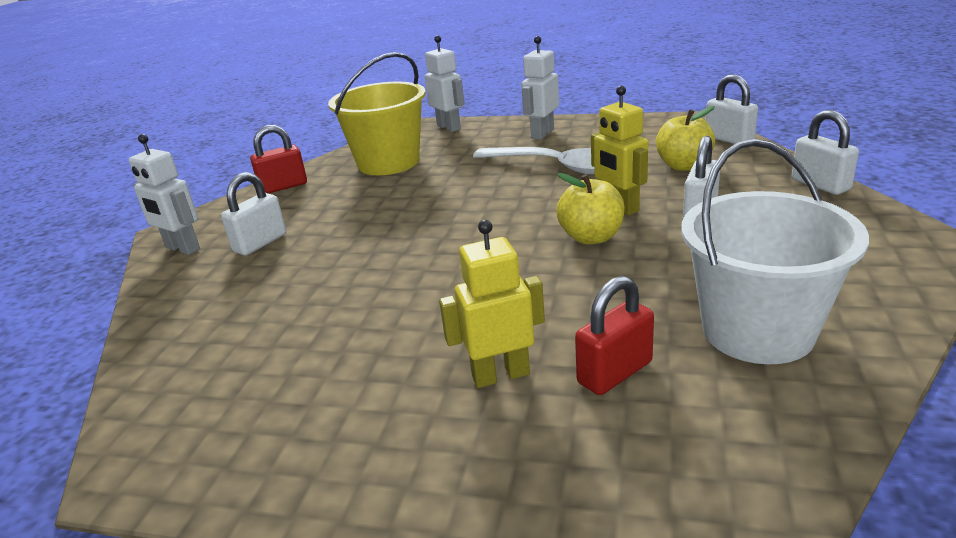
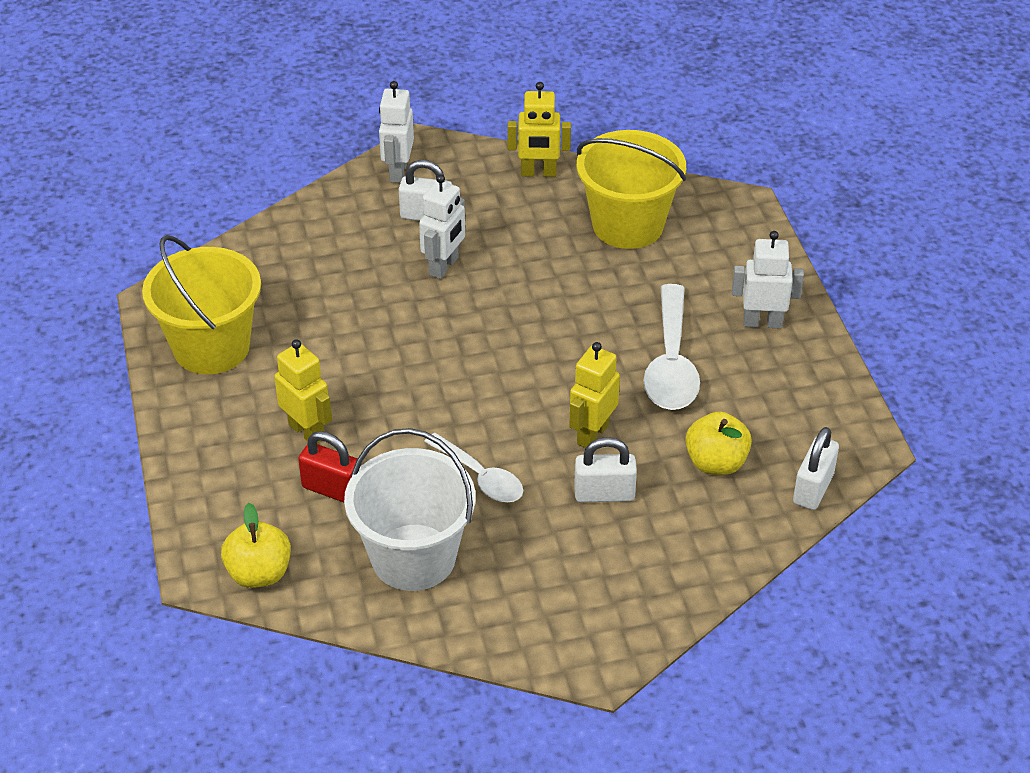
camera: 60 degrees right, 15 degrees up
(276, 433) = (211, 347): none -> yellow bucket
(283, 187) = (538, 173): red padlock -> yellow robot
(449, 127) = (749, 234): white robot -> white robot (444, 266)
(591, 237) = (523, 429): yellow apple -> yellow apple (259, 573)
(646, 269) = (480, 477): none -> white spoon
(820, 185) = (708, 577): white padlock -> none

